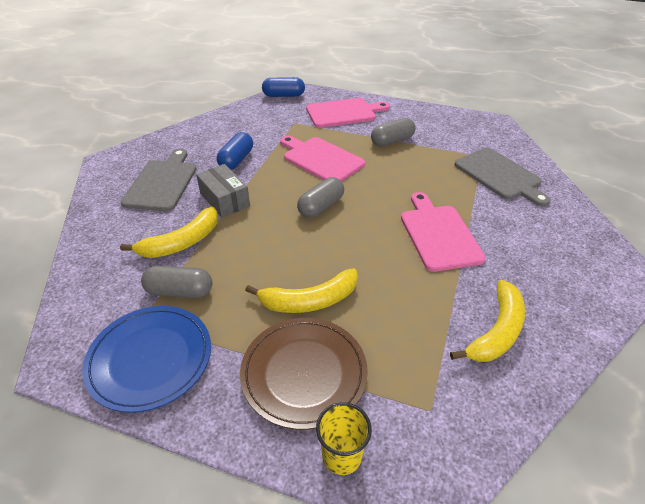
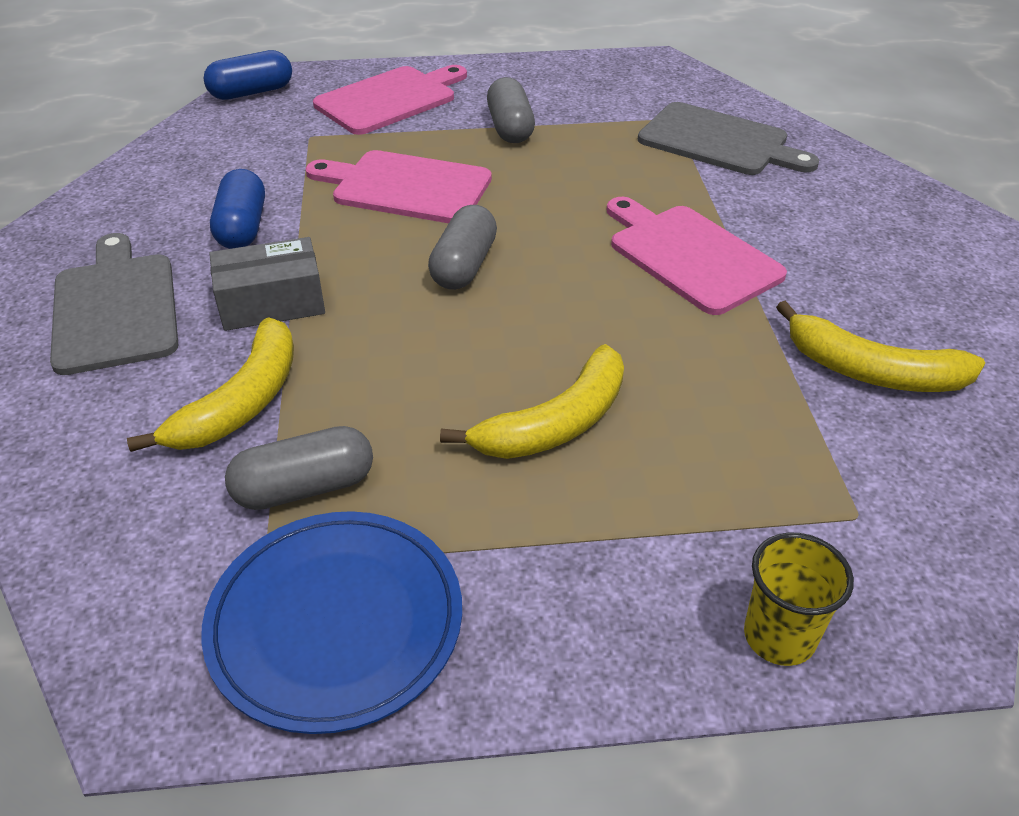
camera: 25 degrees left, 0 degrees up
(224, 199) = (272, 303): grey box -> grey box turned 45 degrees counterclockwise
(304, 373) = (630, 539): brown plate -> none
(392, 141) = (510, 128): grey capsule -> grey capsule turned 45 degrees counterclockwise
(496, 331) = (871, 371): yellow banana -> yellow banana turned 105 degrees clockwise

